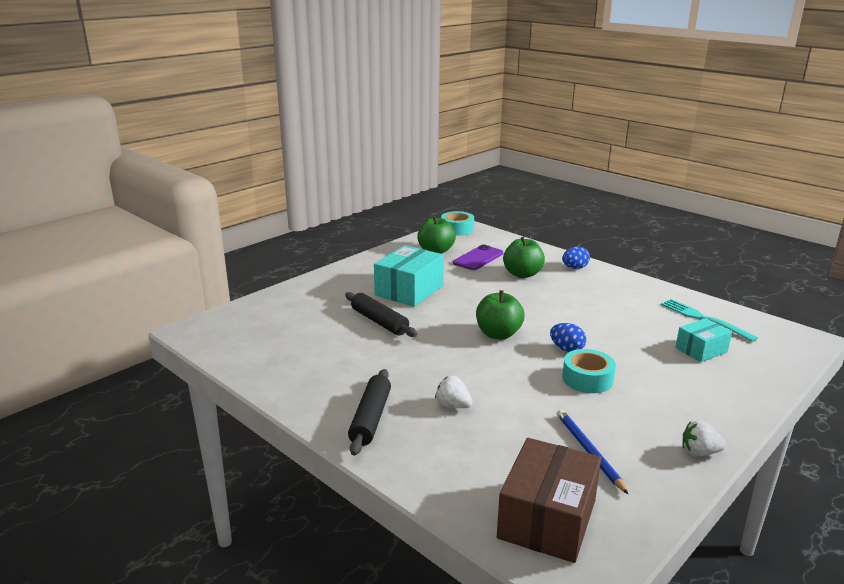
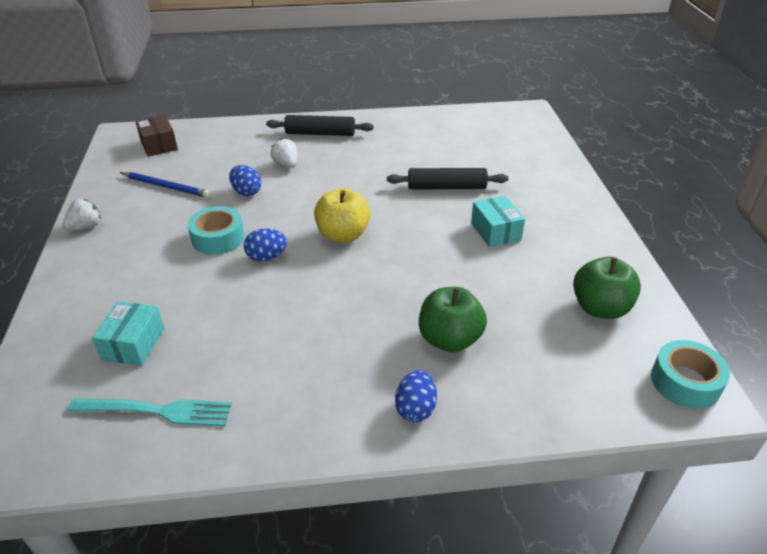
camera: 130 degrees right, 15 degrees up
(371, 418) = (320, 133): black rolling pin -> black rolling pin turned 45 degrees counterclockwise
(409, 290) = (495, 231): turquoise box -> turquoise box, size x0.59
(453, 405) = (286, 164): white strawberry -> white strawberry turned 105 degrees counterclockwise
(478, 258) = (540, 332): purple phone -> none
(498, 334) = (343, 235): green apple -> yellow apple
(521, 401) = (246, 192): none -> blue egg
(547, 518) = (159, 145): brown box -> brown box, size x0.59

